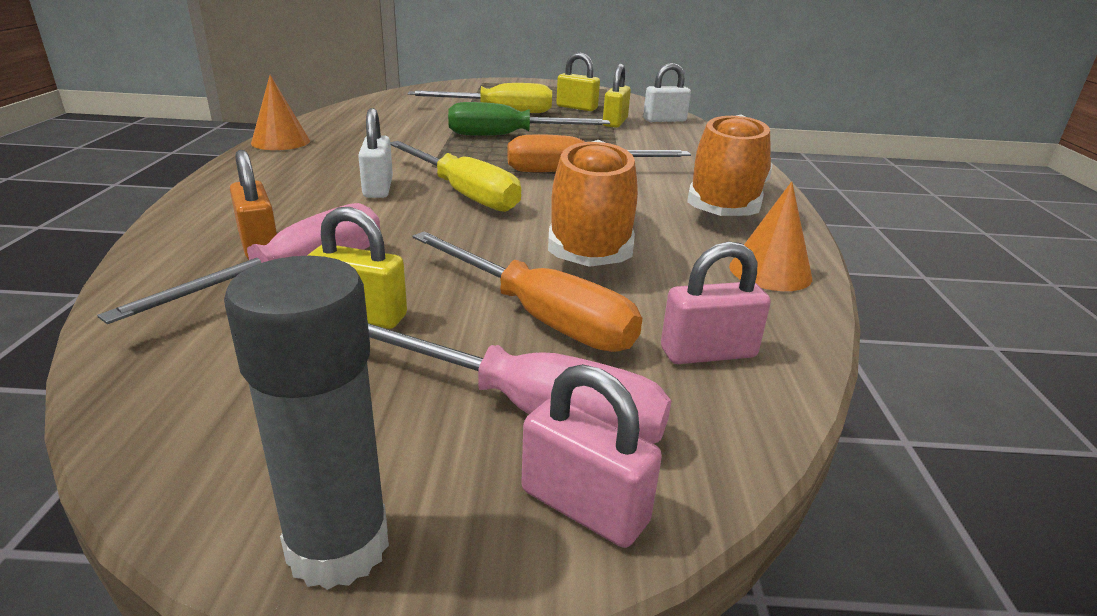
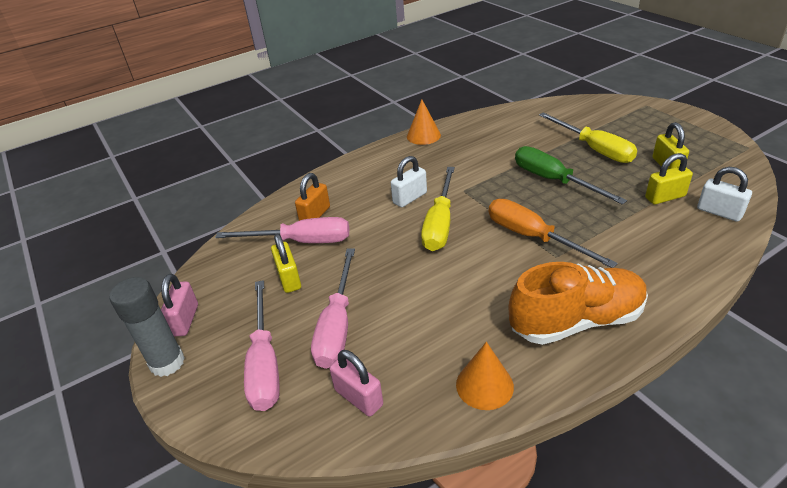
camera: 60 degrees right, 10 degrees up
(539, 317) = (337, 326): orange screwdriver -> pink screwdriver
(584, 506) = (220, 409): pink padlock -> pink padlock (185, 320)
(591, 241) = (437, 298): orange shoe -> none

